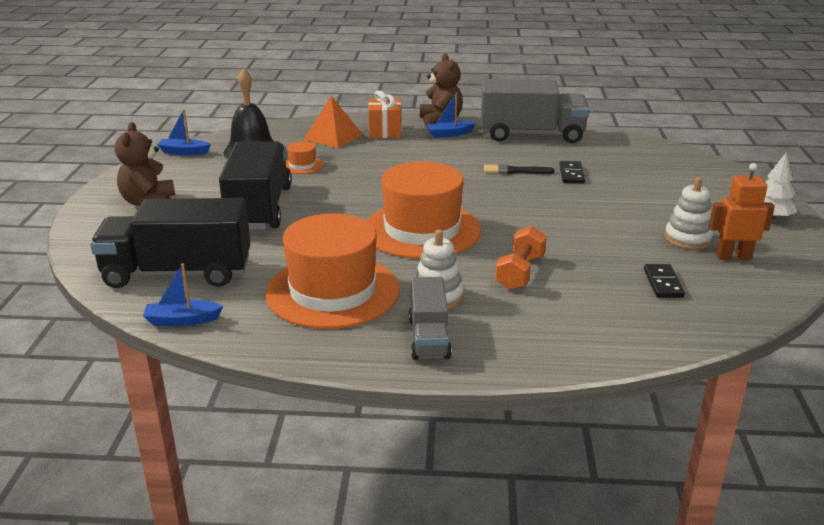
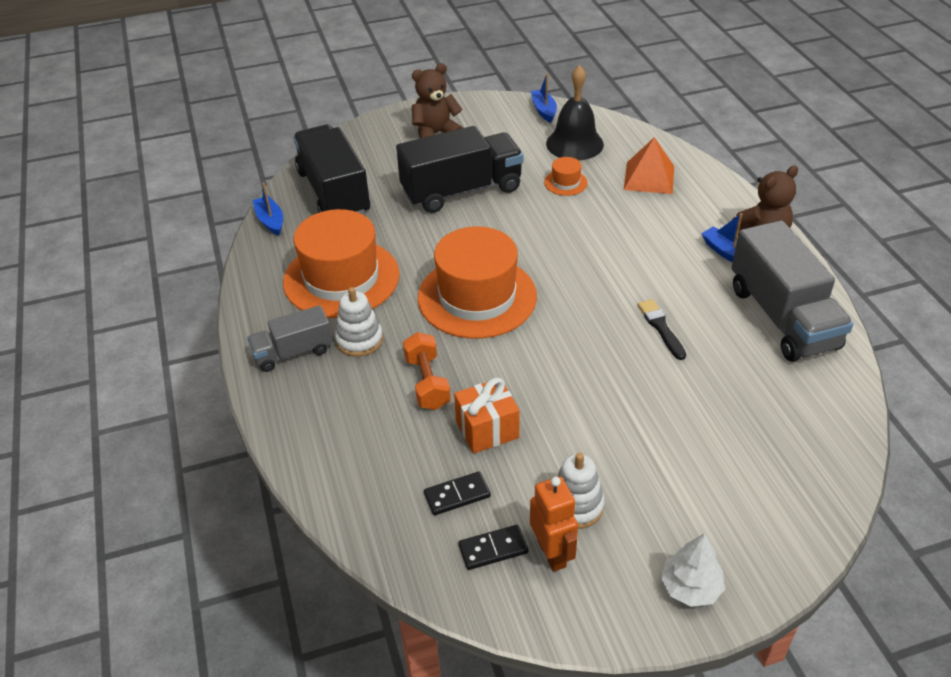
camera: 70 degrees right, 15 degrees up
(385, 131) = (692, 206): orange gift -> orange gift (487, 429)
(520, 272) = (427, 382): orange dumbbell -> orange dumbbell turned 75 degrees clockwise
(571, 174) = (687, 375): black domino -> black domino (493, 549)

